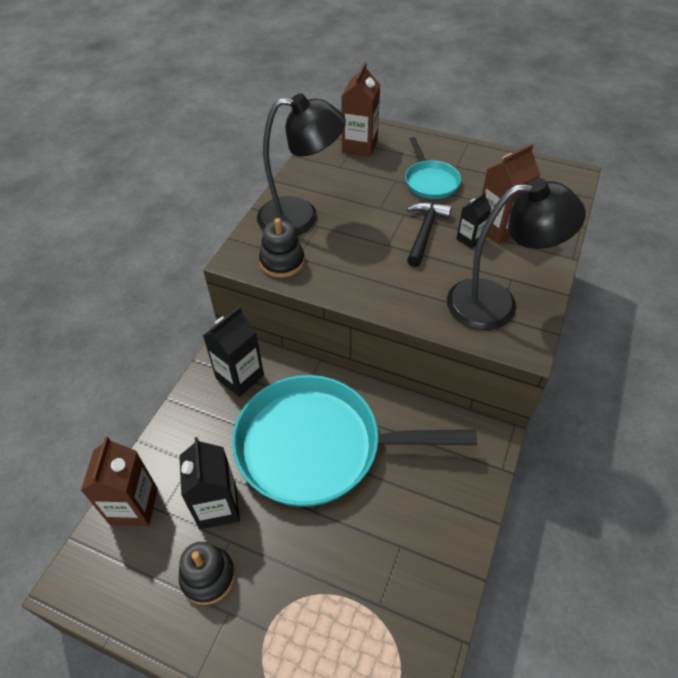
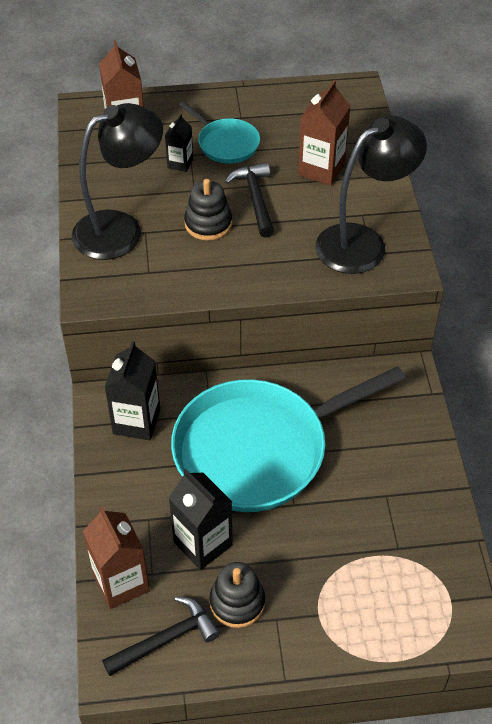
camera: 30 degrees left, 0 degrees up
(131, 577) = (166, 639): none -> black hammer
(282, 262) = (136, 282): black stacking toy -> black stacking toy (208, 224)
(470, 239) = (301, 190): black carton -> black carton (180, 163)

